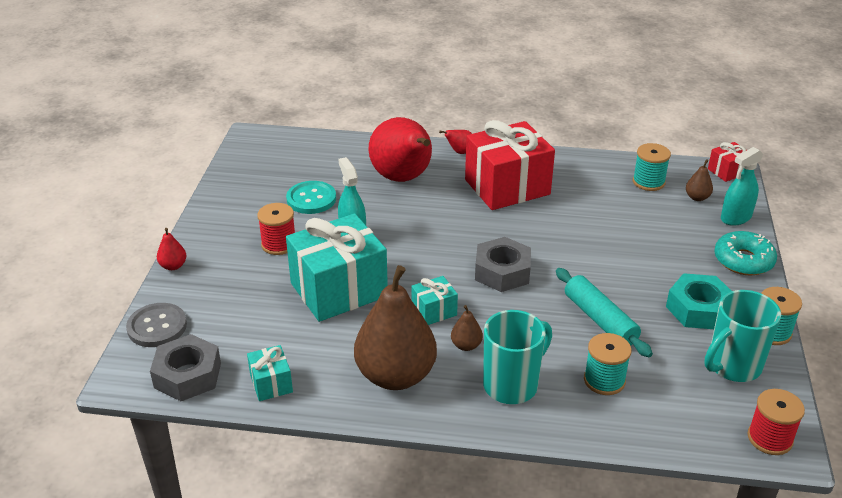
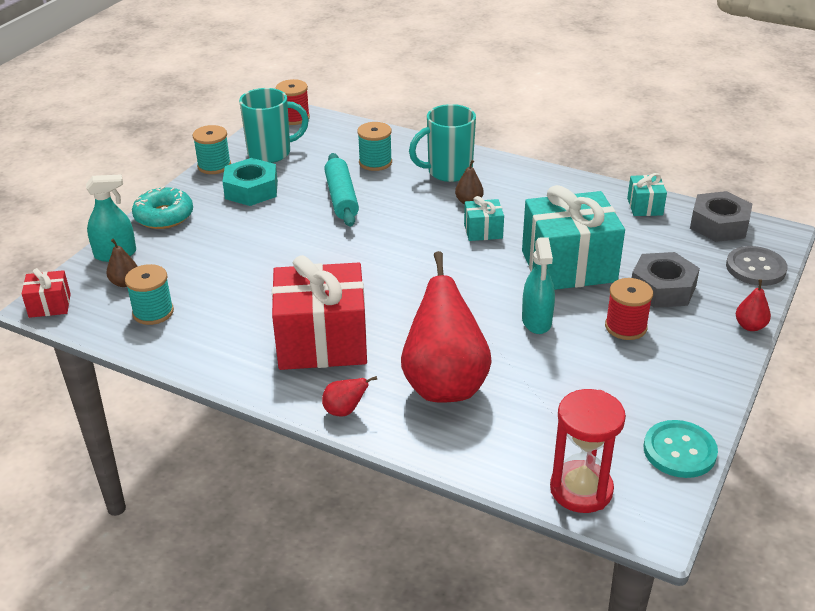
camera: 160 degrees left, 0 degrees up
(295, 143) = (581, 489): none -> red hourglass
(311, 199) = (576, 379): turquoise button -> turquoise button (679, 451)
(396, 375) = (538, 193): brown pear -> none
(502, 272) = (397, 251): grey nut -> grey nut (662, 288)

